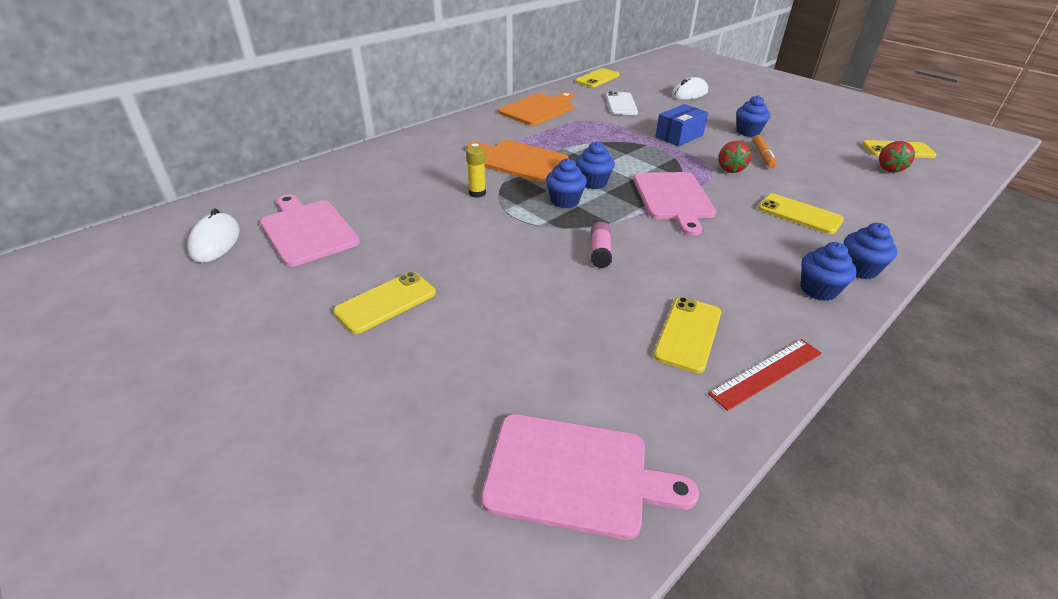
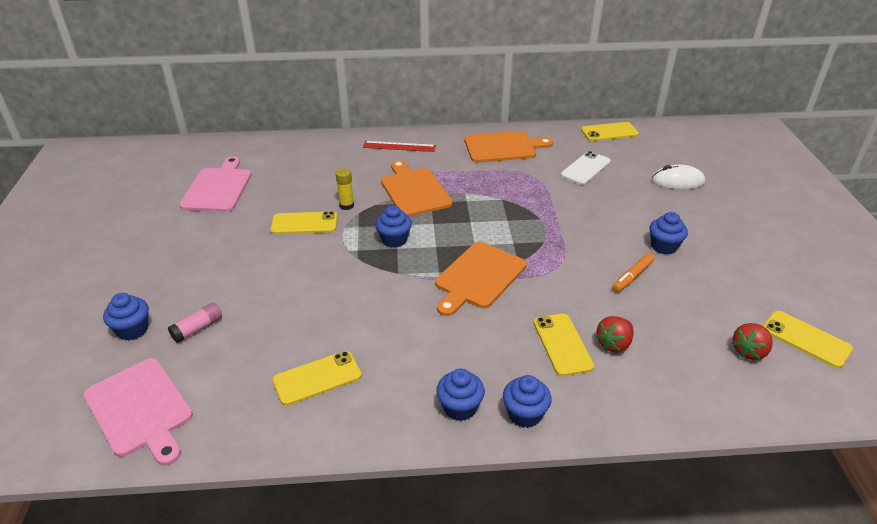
camera: 40 degrees right, 0 degrees up
(215, 241) = (168, 174): white mouse -> none
(386, 302) = (193, 257): yellow phone -> yellow phone (304, 223)
(593, 183) = (438, 234): blue cupcake -> blue cupcake (133, 330)
(600, 252) = (355, 291): pink glue stick -> pink glue stick (198, 328)
(673, 198) = (478, 277): pink cutting board -> orange cutting board
(679, 136) = (585, 223): blue box -> none
(730, 169) = (575, 274): red strawberry -> red strawberry (614, 344)
(766, 373) = (321, 432): red ruler -> red ruler (399, 146)

